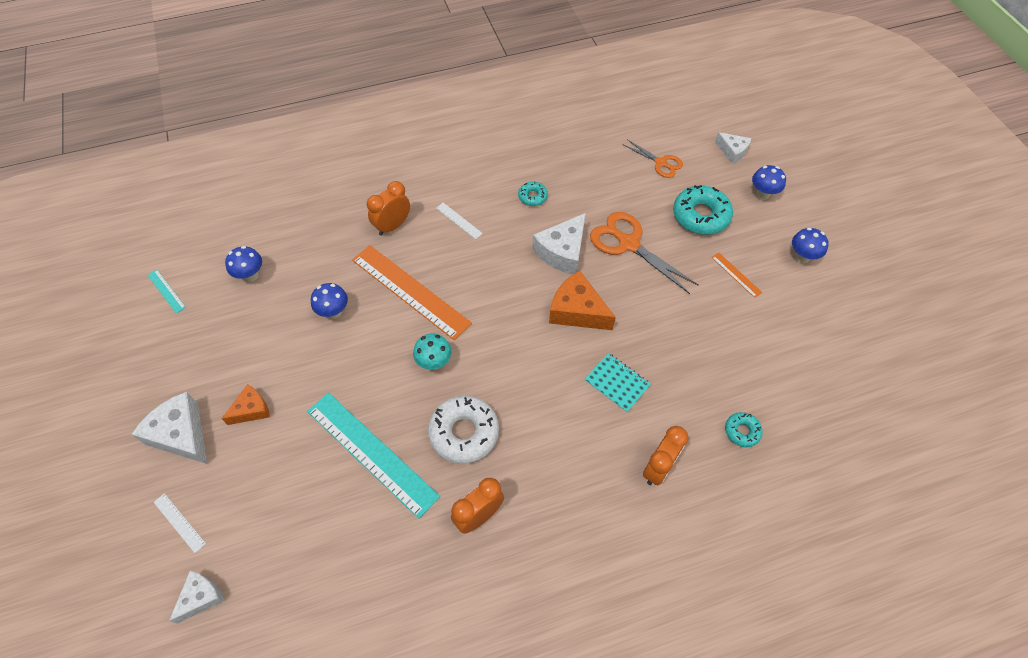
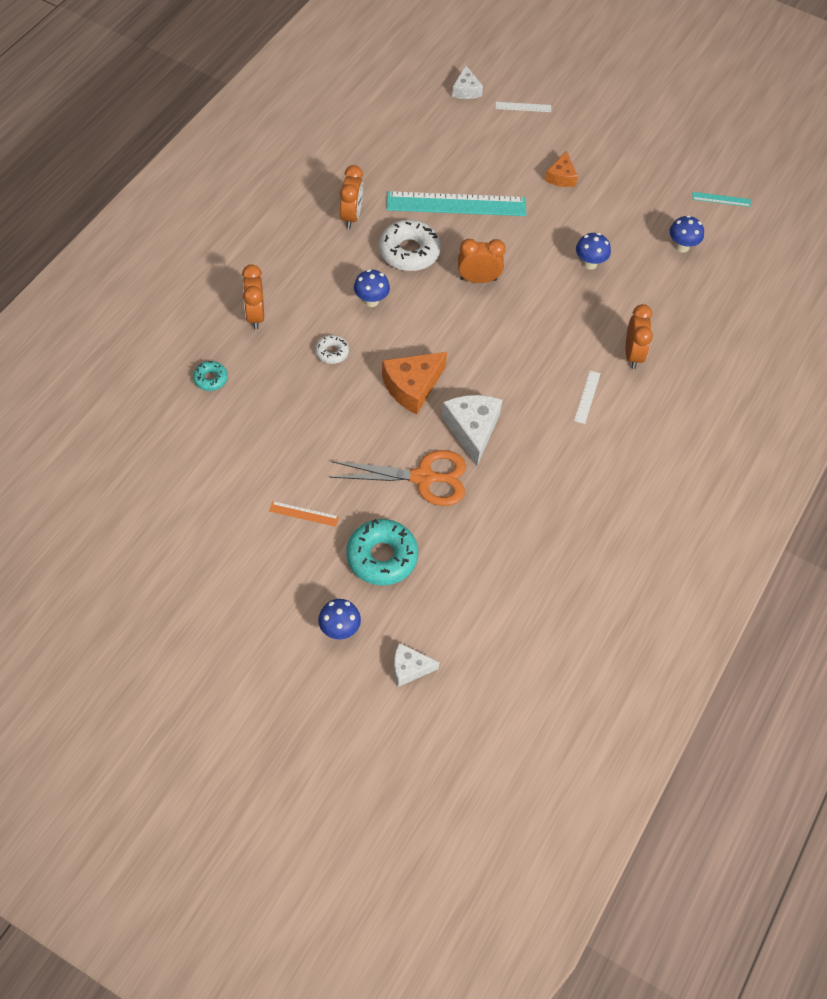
camera: 135 degrees right, 0 degrees up
(181, 434) = (584, 140): white cheese -> none
(410, 291) = (555, 314): orange ruler -> none
(434, 362) = (478, 279): turquoise mushroom -> orange clock
(459, 220) = (587, 397): white ruler -> white ruler turned 75 degrees counterclockwise
(532, 197) = (551, 465): turquoise donut -> none
(577, 311) = (412, 387): orange cheese -> orange cheese turned 150 degrees clockwise
(617, 383) = (332, 352): turquoise notebook -> white donut
(660, 163) = (470, 595): orange scissors -> none
(802, 257) = (254, 577): blue mushroom -> blue mushroom (371, 301)

